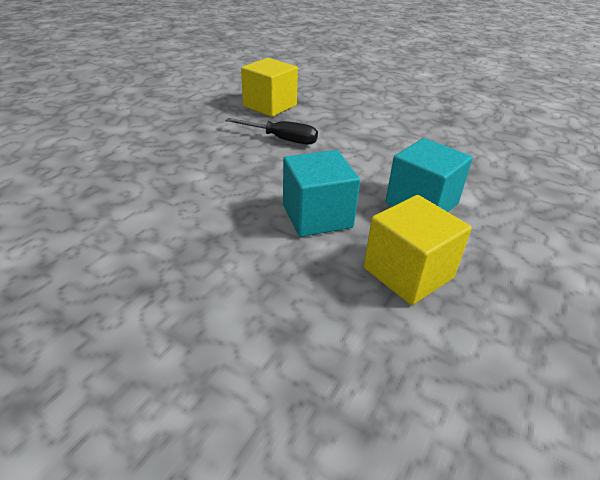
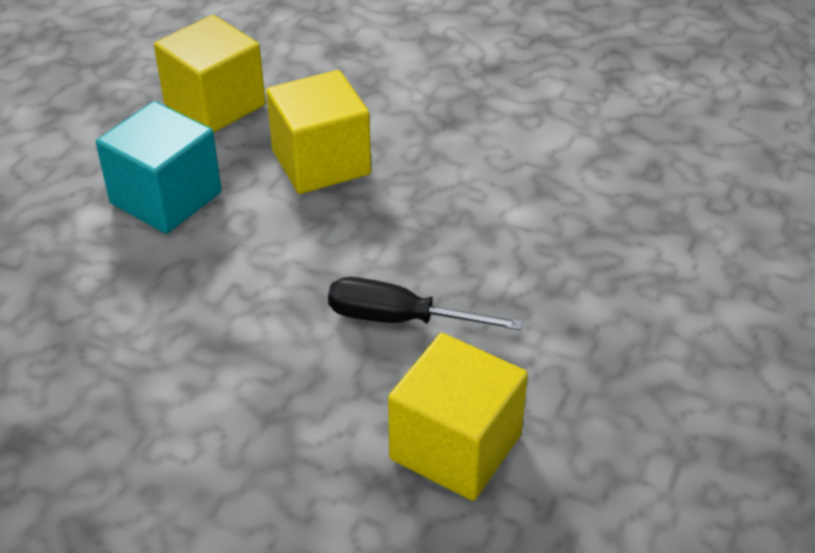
camera: 175 degrees right, 5 degrees up
(317, 216) = (321, 162): turquoise cube -> yellow cube

